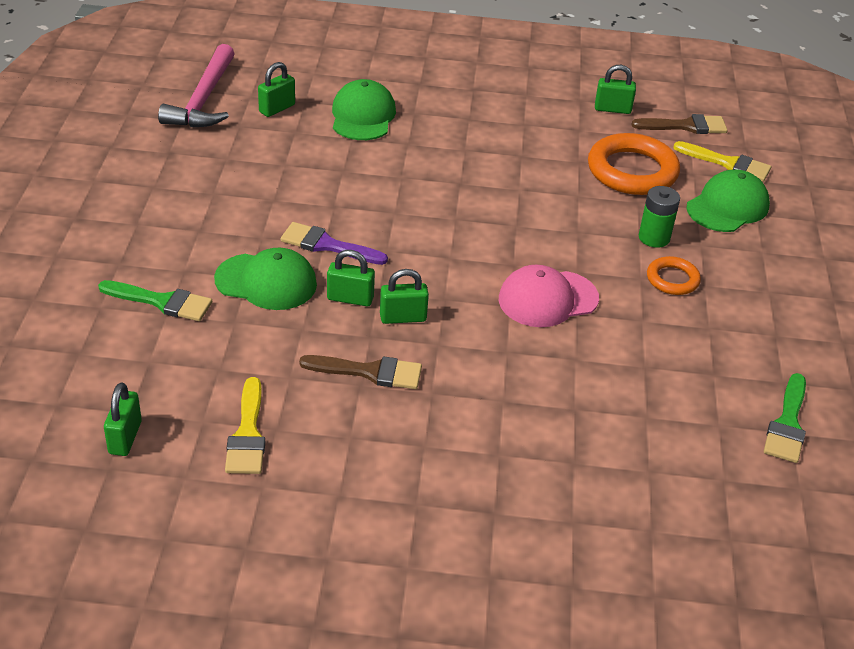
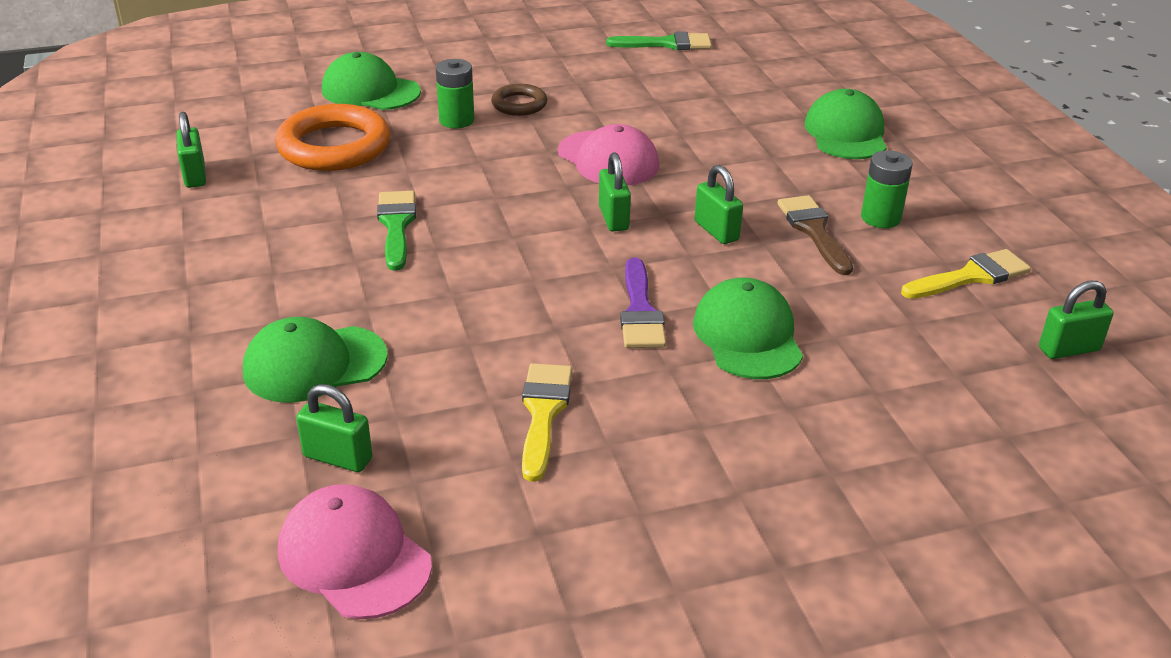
camera: 110 degrees left, 5 degrees down
(162, 302) = (860, 404): green brush -> green brush (396, 225)
(203, 100) = (354, 557): pink hammer -> pink cap
(350, 299) = (719, 270): green padlock -> green padlock (613, 218)
(364, 423) = (880, 218): none -> green battery
(525, 475) = (846, 133): none -> green cap
(672, 279) = (519, 104): orange ring -> brown ring
(685, 126) = (214, 128): brown brush -> none
(727, 163) = (284, 98): yellow brush -> yellow brush (543, 413)

